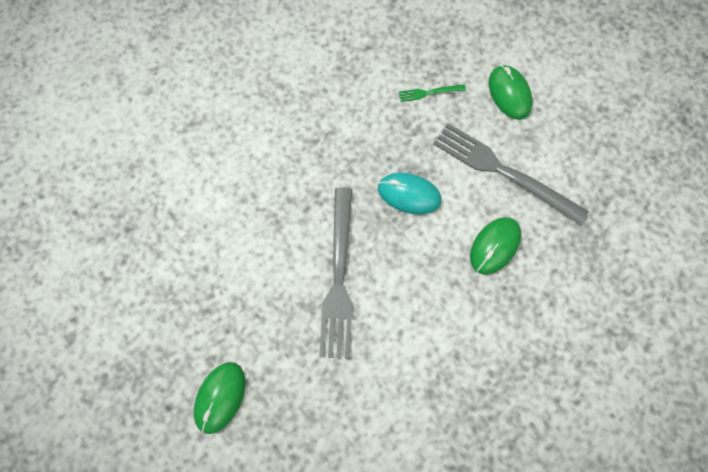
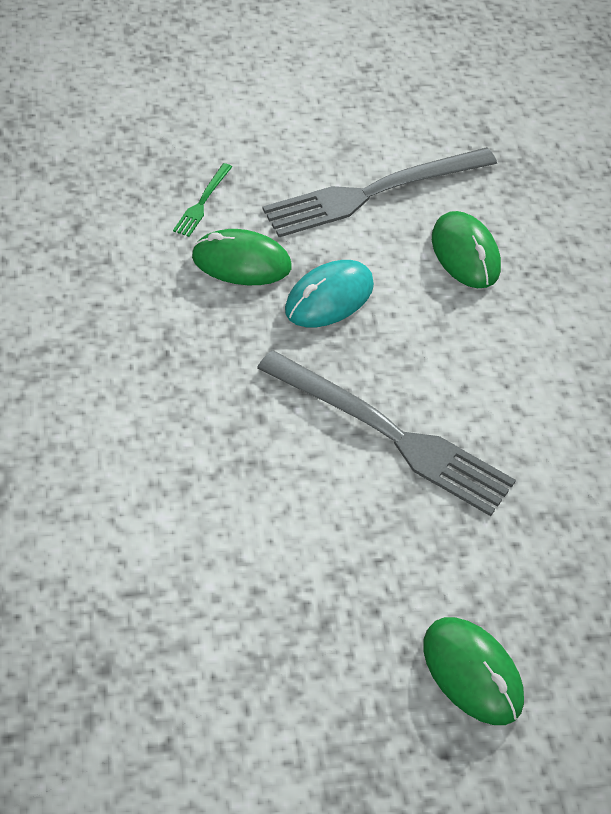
camera: 60 degrees left, 20 degrees down
(509, 93) = (273, 132): green mouse -> green mouse (241, 262)

